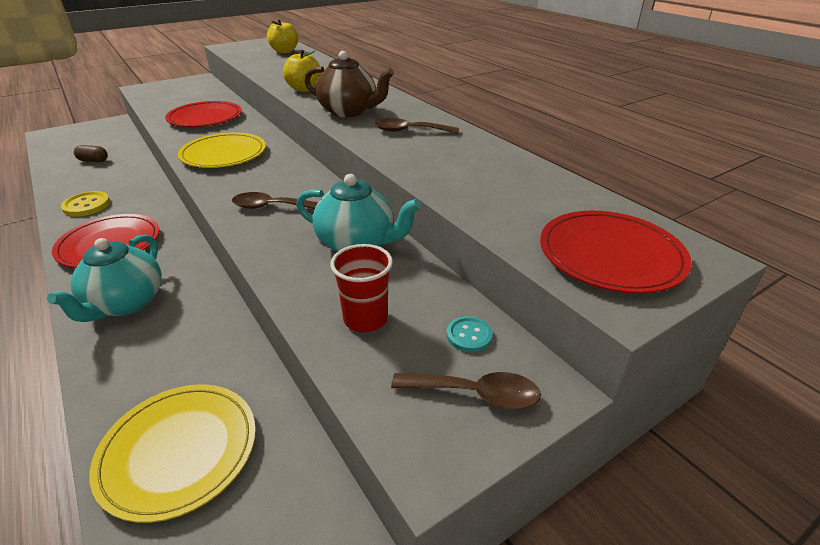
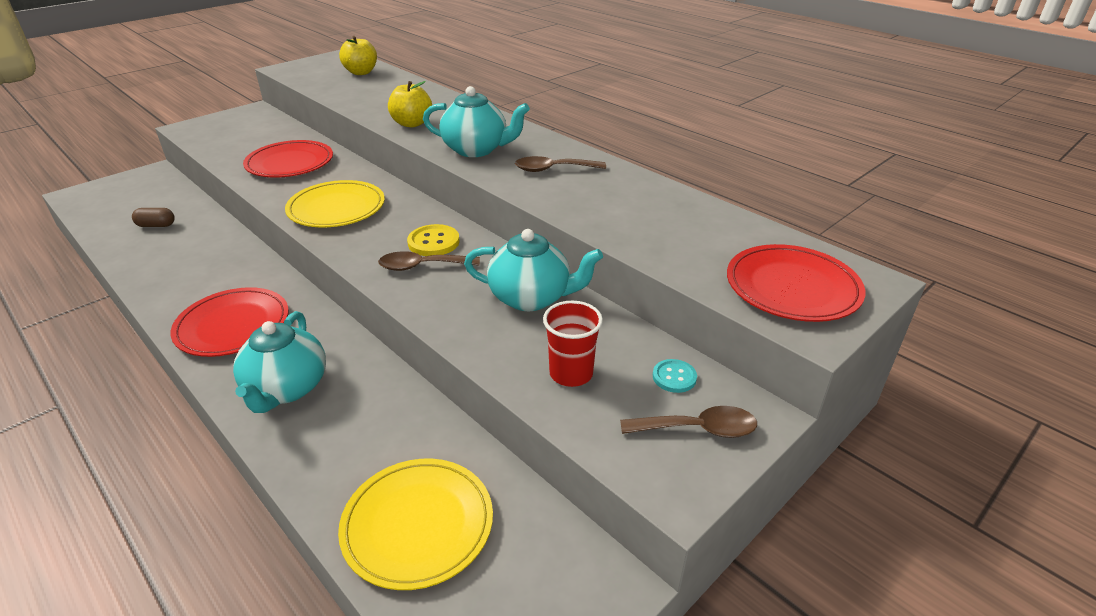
camera: 10 degrees left, 0 degrees up
(86, 205) = (179, 282): yellow button -> yellow button (433, 242)
(349, 111) = (476, 149): brown teapot -> turquoise teapot

